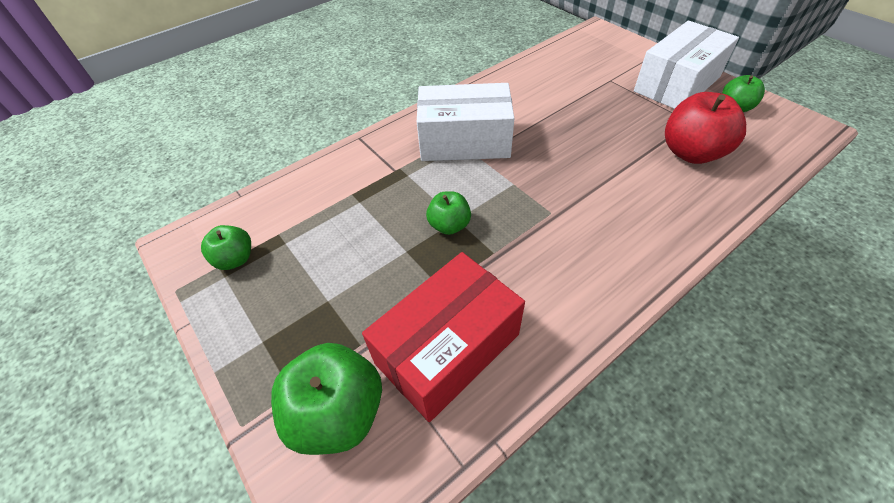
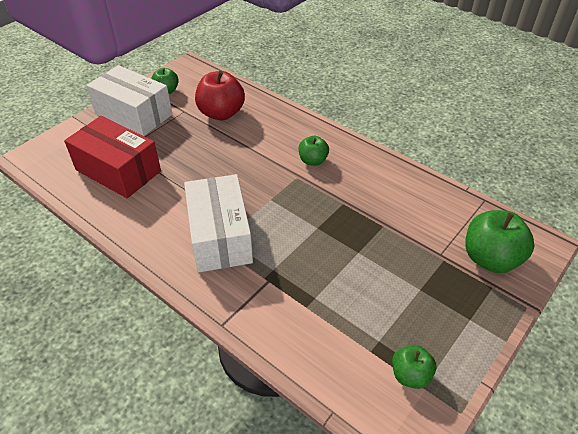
camera: 105 degrees left, 5 degrees down
(447, 348) = (425, 216): red box -> red box (118, 170)
(449, 225) = (325, 231): green apple -> green apple (313, 161)

